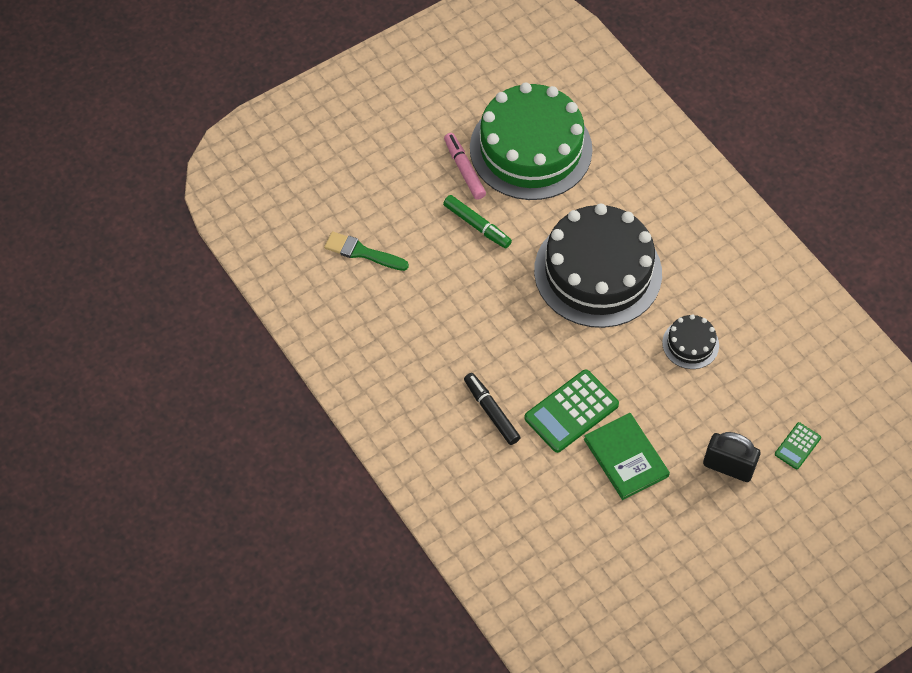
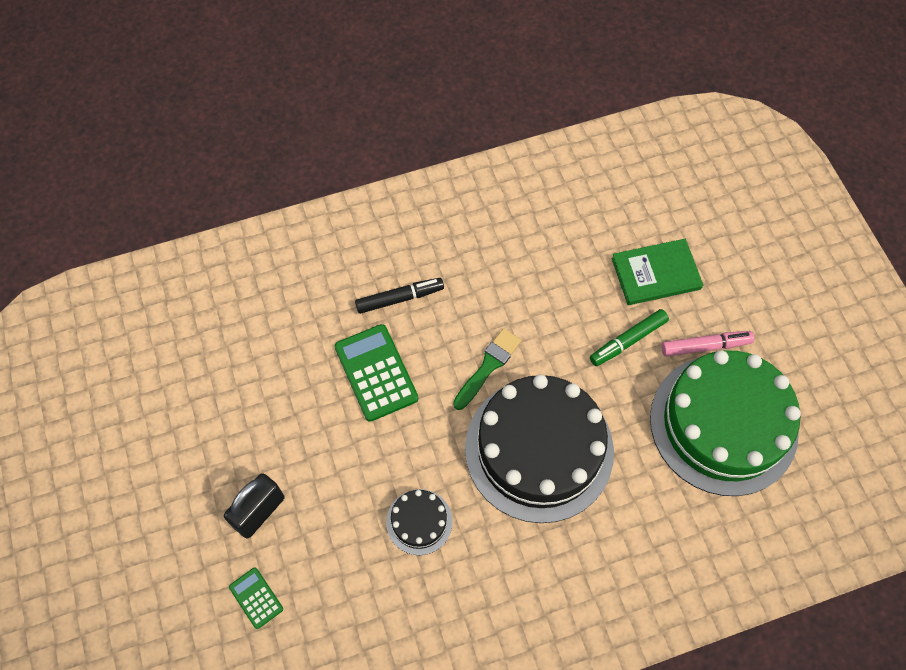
camera: 105 degrees right, 5 degrees up
(362, 252) = (617, 226): green brush -> green brush (488, 366)
(626, 458) = (306, 410): green book -> green book (656, 274)

